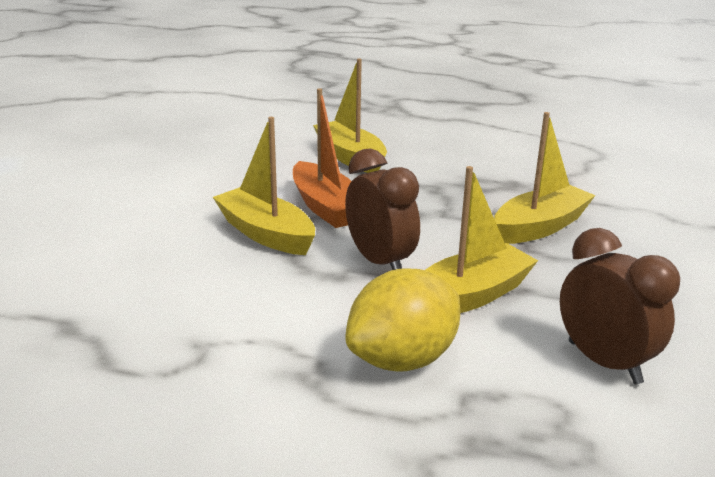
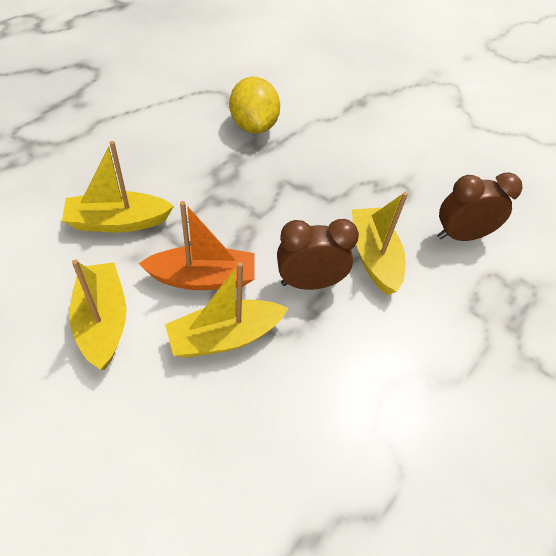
camera: 70 degrees left, 25 degrees up
(402, 359) = (430, 324): yellow lemon -> yellow lemon (253, 126)
(540, 227) = (306, 178): yellow boat -> yellow boat (103, 321)

